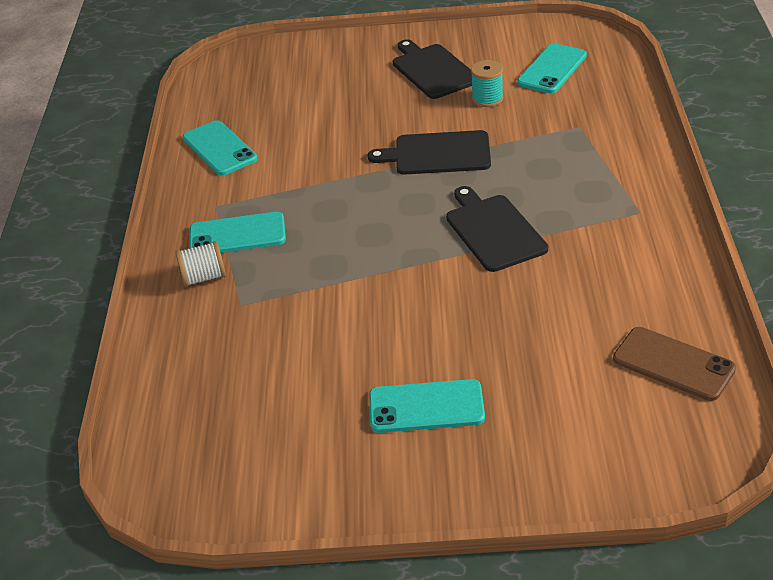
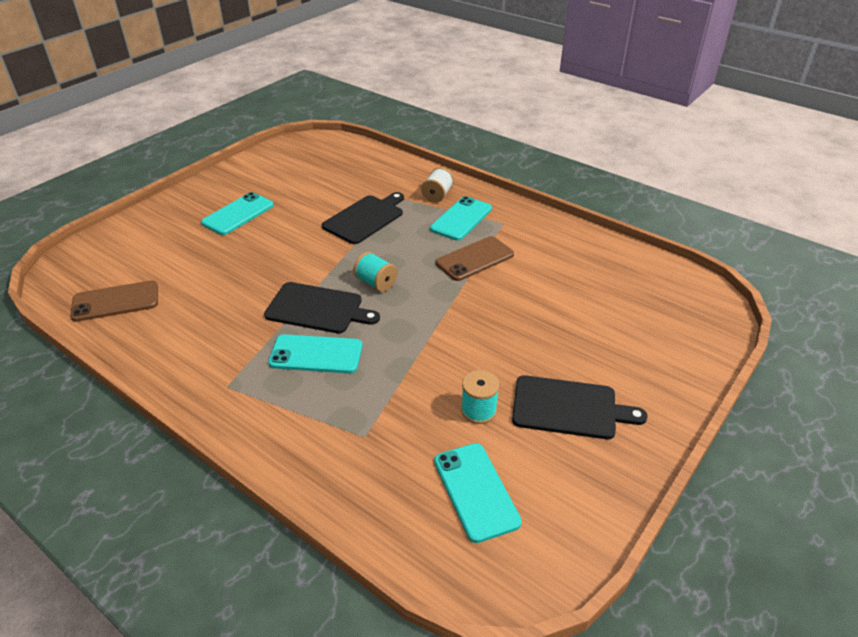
camera: 125 degrees right, 0 degrees up
(219, 148) = (572, 249): turquoise phone -> turquoise phone (316, 354)
(303, 190) = (474, 259): none -> brown phone
(413, 222) = (376, 283): none -> turquoise spool
(438, 154) = (435, 335): black cutting board -> black cutting board (365, 218)

